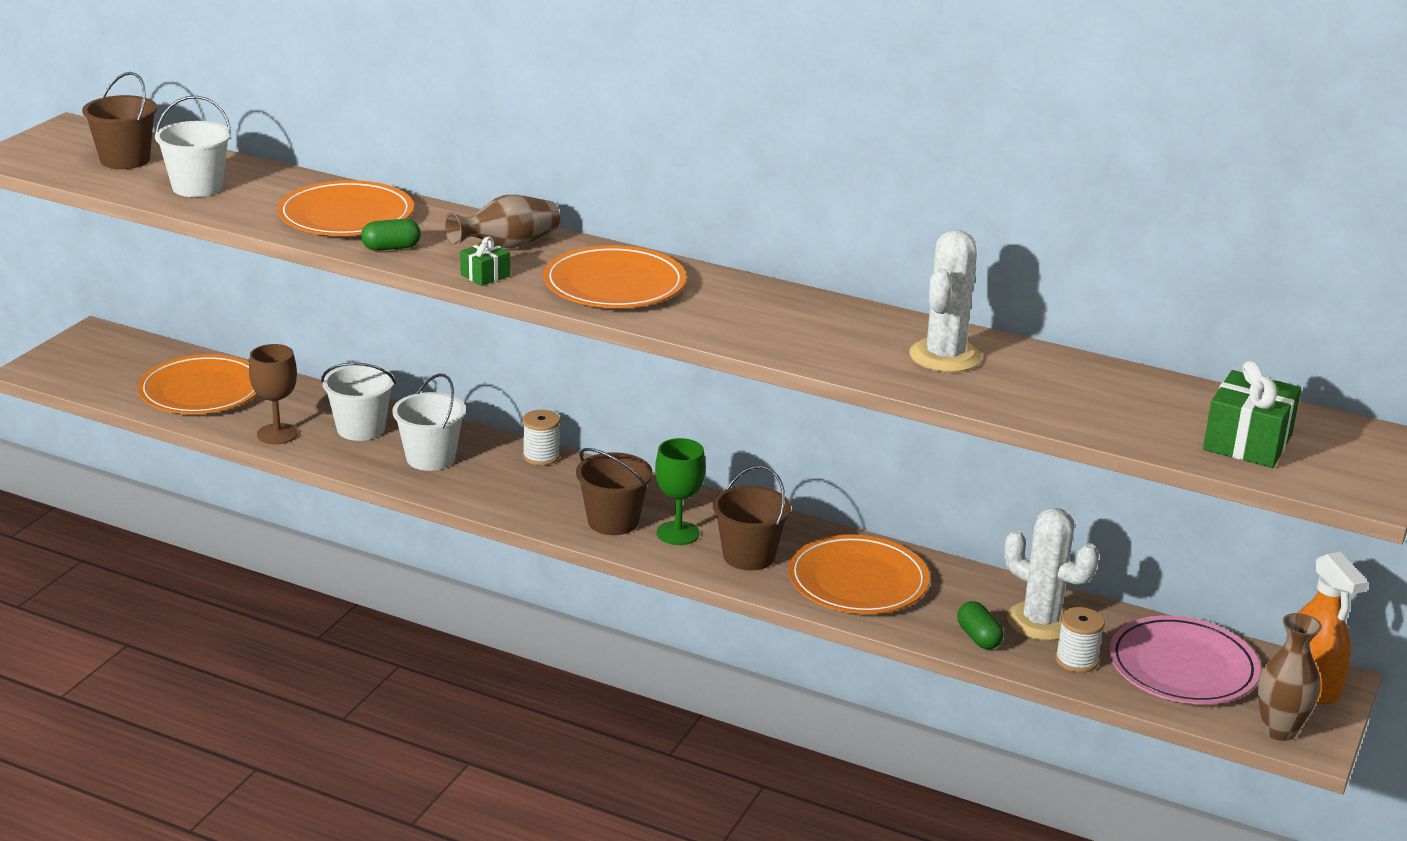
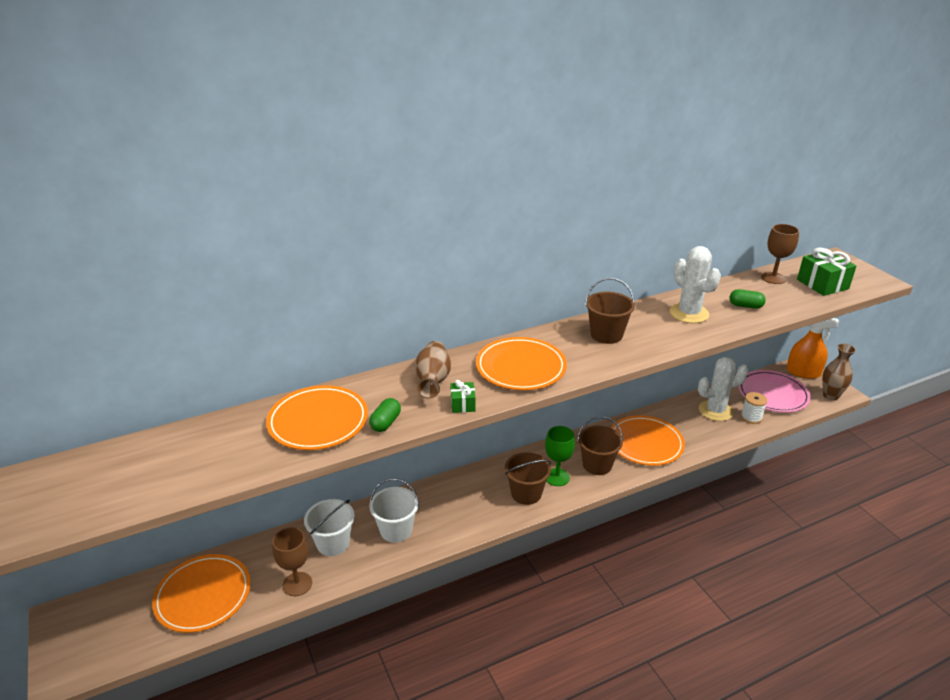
camera: 50 degrees left, 5 degrees up
(125, 160) = (94, 482): brown bucket -> brown bucket (606, 335)
(197, 187) = (189, 466): white bucket -> none
(541, 456) = (438, 487): white spool -> none
(978, 637) = (716, 433): green capsule -> green capsule (745, 306)
(1191, 398) = (773, 278): none -> brown goblet

